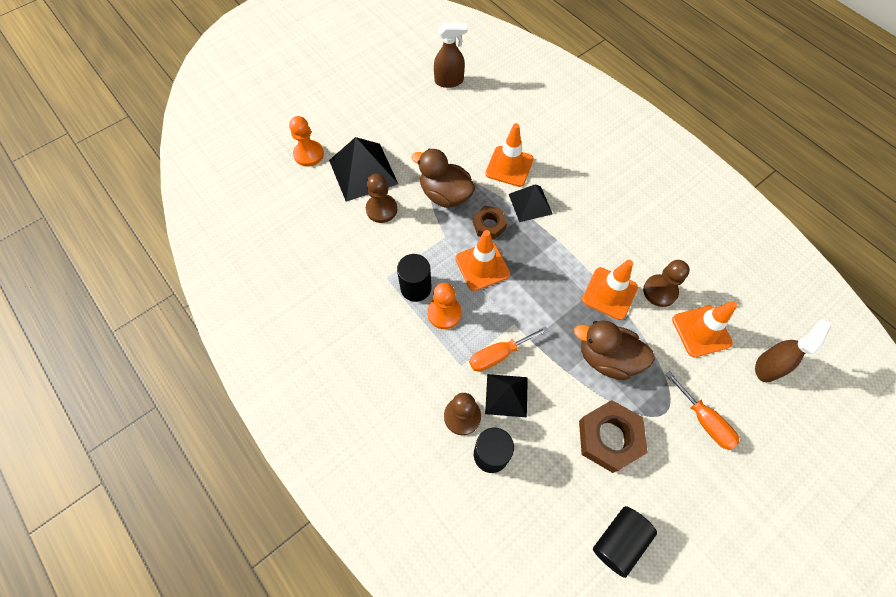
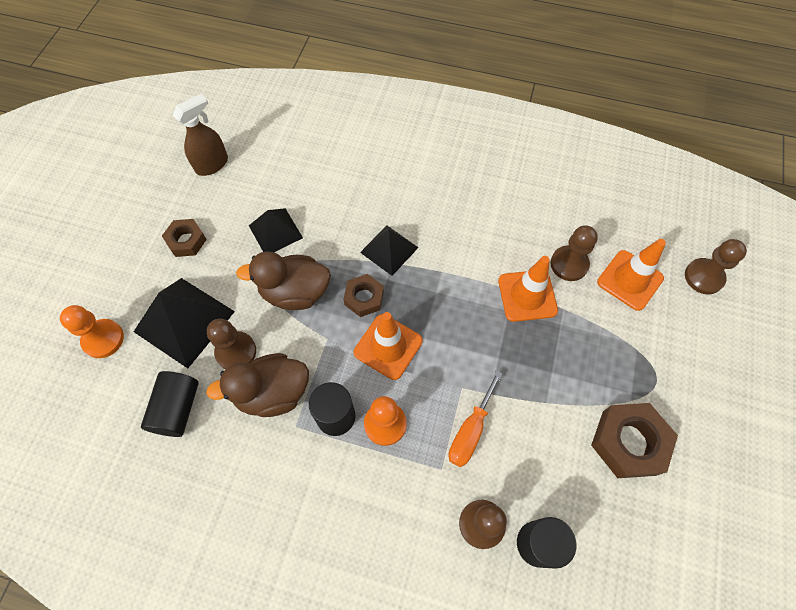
camera: 35 degrees left, 0 degrees up
(398, 122) = (186, 241): none -> brown nut
(506, 395) = (508, 468): black pyramid -> black pyramid (275, 231)
(509, 166) = (340, 222): orange traffic cone -> none
(607, 358) = (571, 362): brown duck -> brown duck (272, 393)
(619, 541) = (709, 540): black cylinder -> black cylinder (177, 409)
(704, 420) = (692, 365): orange screwdriver -> none
(768, 366) = (704, 277): brown spray bottle -> brown pawn

